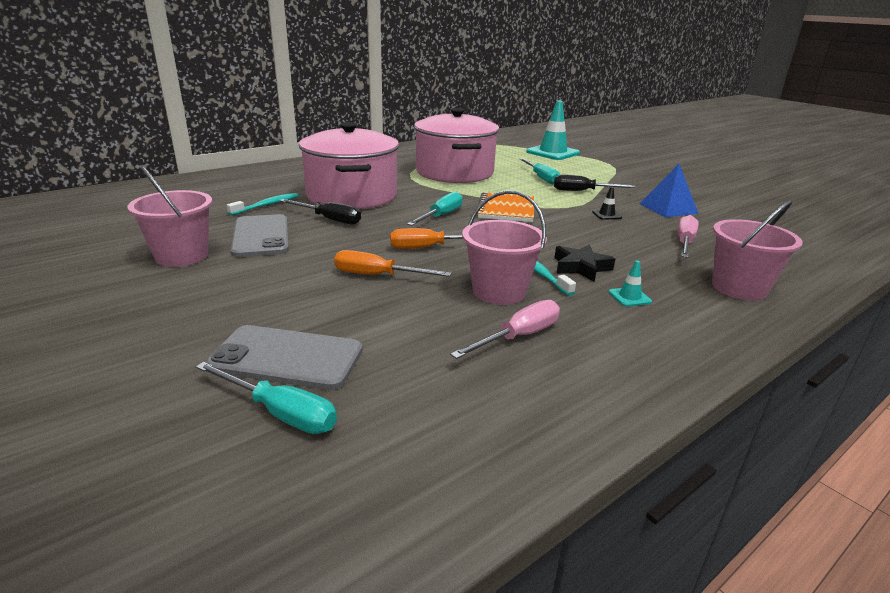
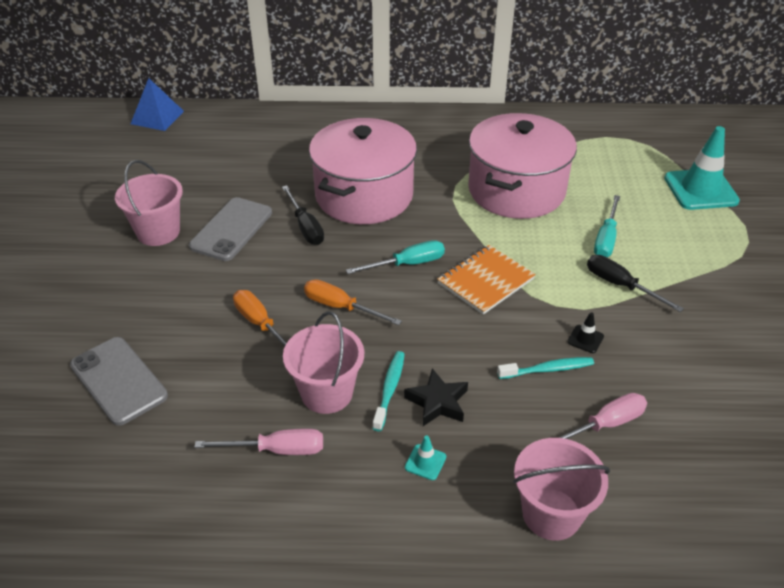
camera: 40 degrees right, 15 degrees up
(266, 205) = (278, 183): turquoise toothbrush -> turquoise toothbrush (548, 369)
(280, 413) = (72, 425): turquoise screwdriver -> none
(668, 208) = (683, 362): blue pyramid -> blue pyramid (157, 117)

